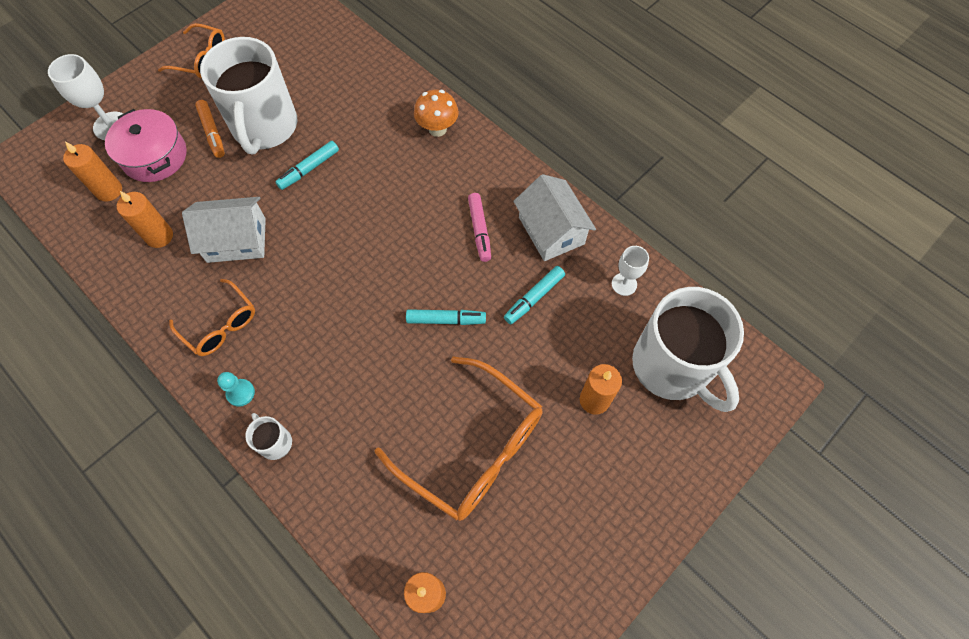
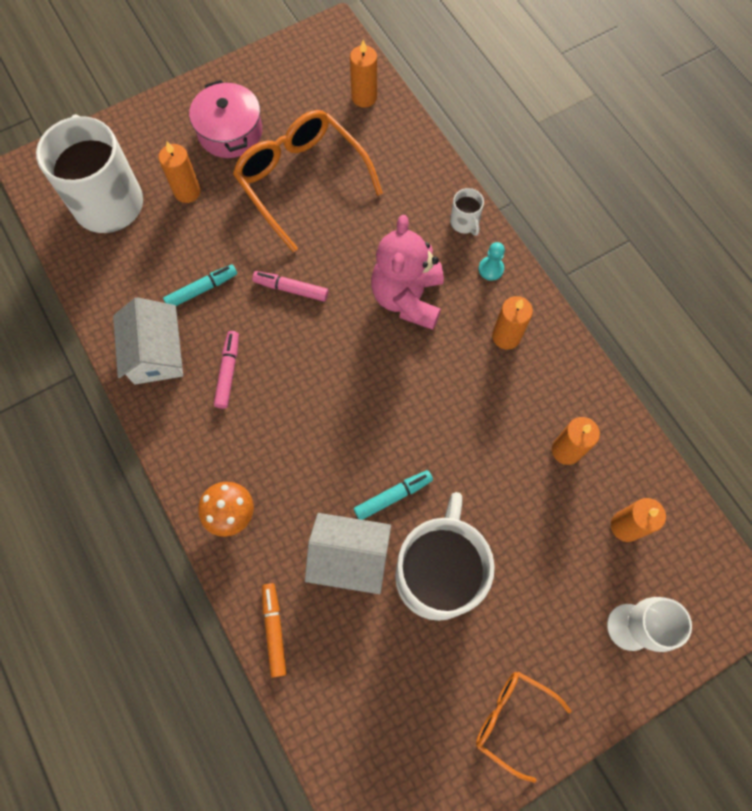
camera: 165 degrees left, 5 degrees up
(155, 156) = (573, 563): pink pot -> pink pot (230, 132)
(212, 132) = (502, 582): orange marker -> orange marker (274, 630)
(220, 324) = (506, 336): orange glasses -> orange candle
(236, 240) = (483, 424): white house -> white house (349, 557)
(325, 339) = (407, 298): none -> pink teddy bear
(445, 320) = (291, 289): turquoise marker -> pink marker
(624, 284) = (112, 282): white goblet -> none

